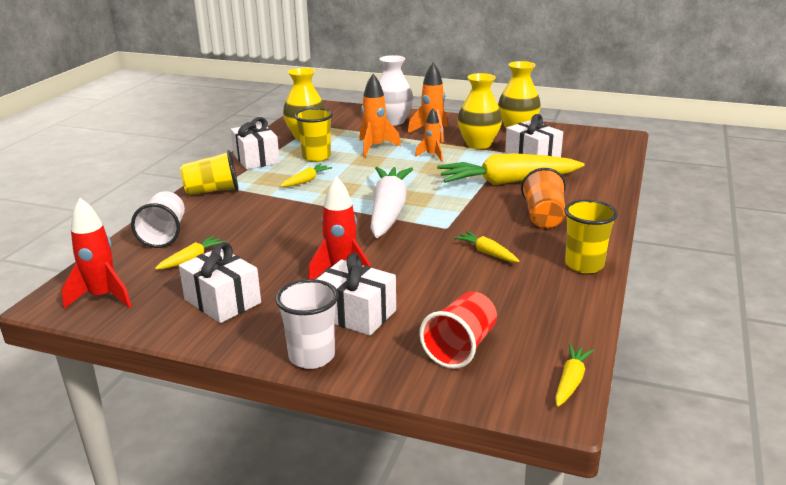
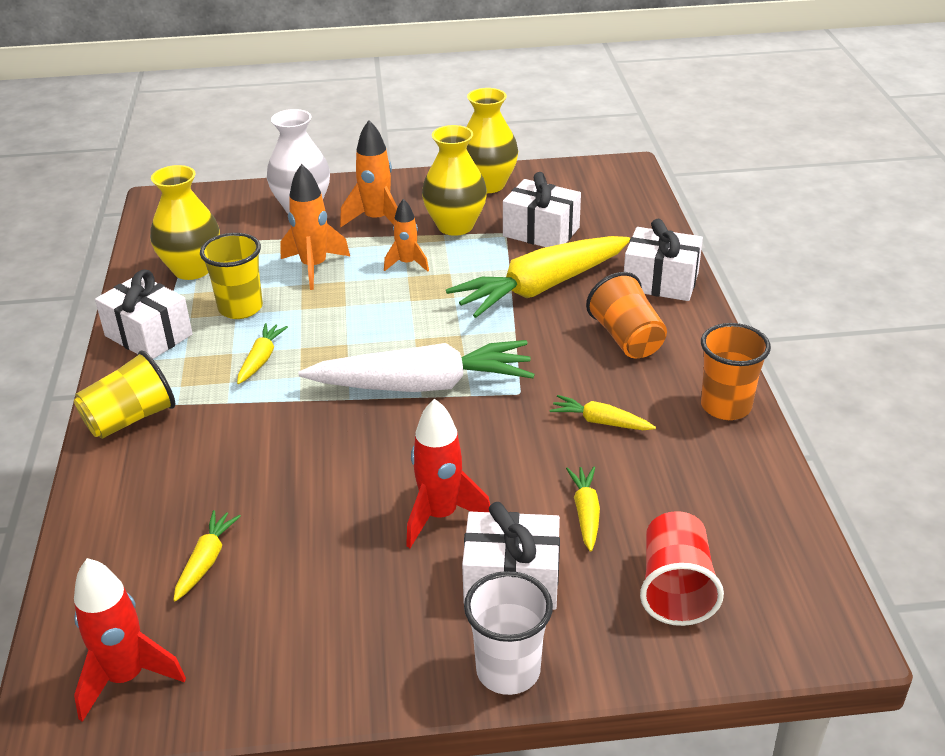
camera: 25 degrees left, 10 degrees up
(164, 235) = (123, 528): white cup -> none
(222, 301) = (315, 621): white gift -> white gift (660, 281)
(388, 211) = (422, 385): white carrot -> white carrot turned 105 degrees clockwise
(571, 381) = (827, 593): yellow carrot -> yellow carrot (586, 513)
(584, 265) = (725, 406): yellow cup -> orange cup

